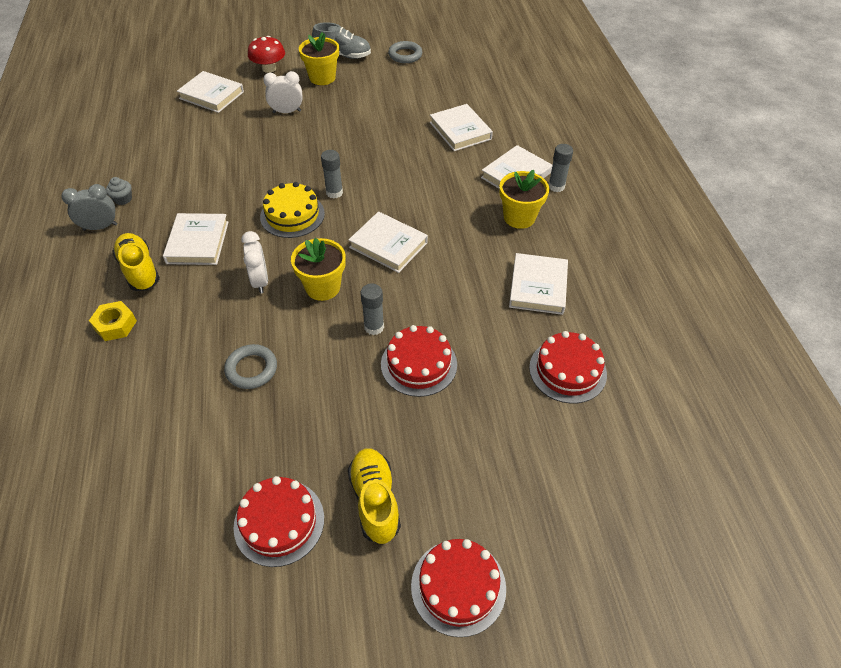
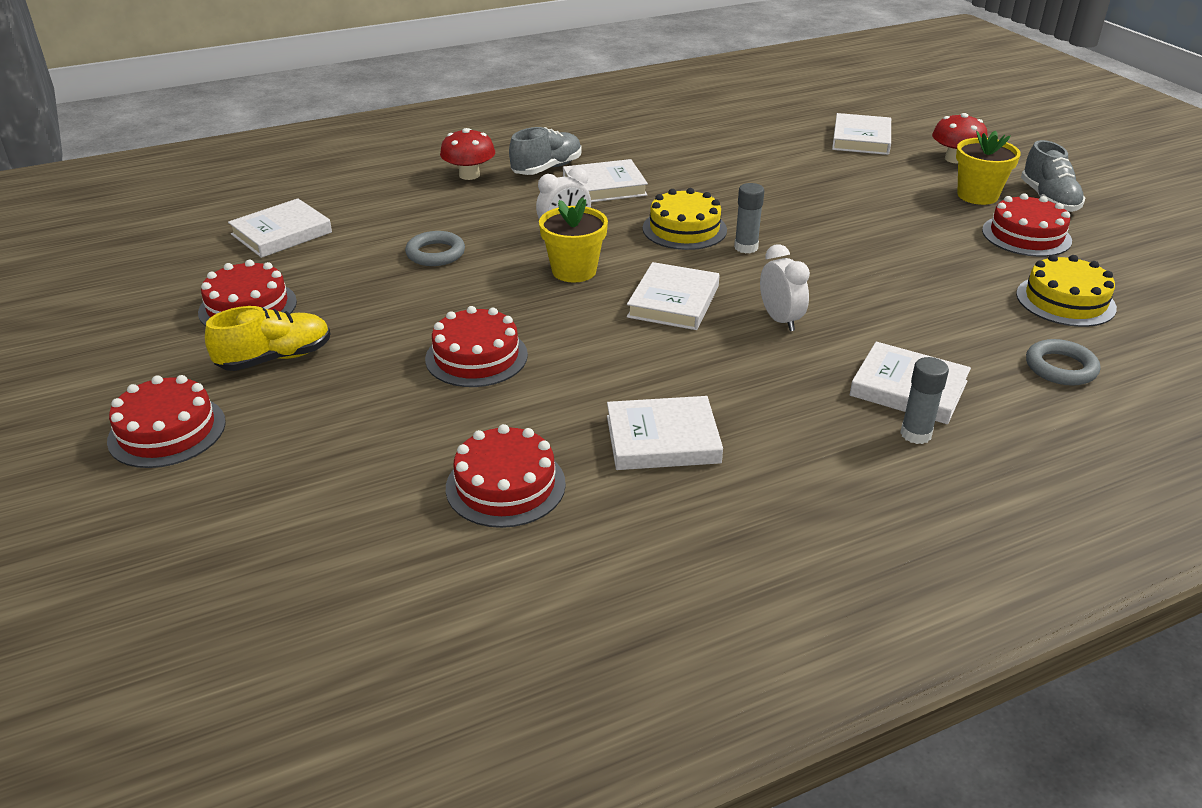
camera: 75 degrees right, 15 degrees down
(100, 227) = (596, 137): grey clock -> none
(115, 325) = (469, 175): yellow nut -> red mushroom
(123, 199) = (644, 137): grey cupcake -> none
(139, 270) = (547, 168): yellow shoe -> grey shoe
(287, 112) = (877, 187): white clock -> white clock (780, 320)
(374, 327) = (525, 315): grey glue stick -> none
(379, 78) = (1026, 235): none -> red cake
(405, 55) = (1114, 245): grey ring -> grey ring (1060, 367)
(453, 92) = (1065, 301): none -> yellow cake
(460, 131) = (971, 321): white book -> white book (281, 233)
(519, 217) = (807, 404): yellow flower pot -> none

